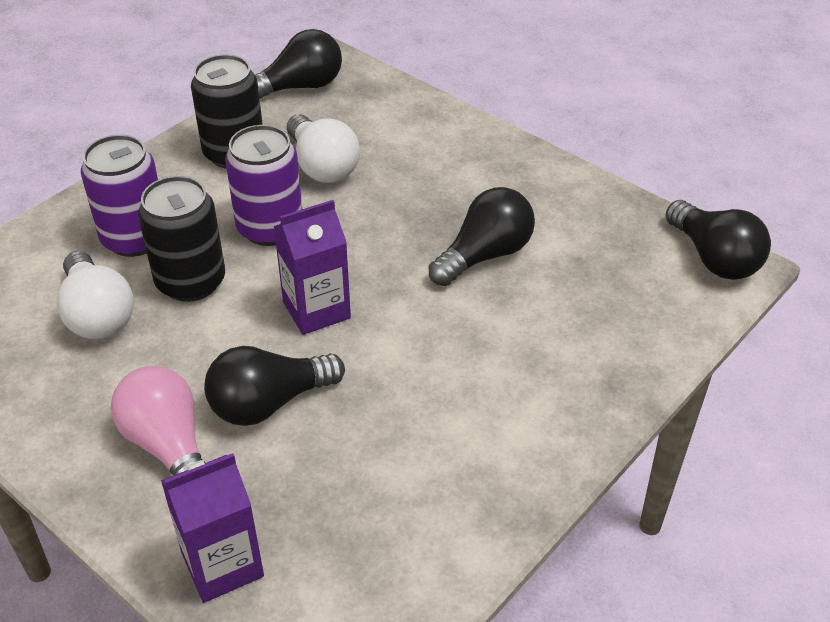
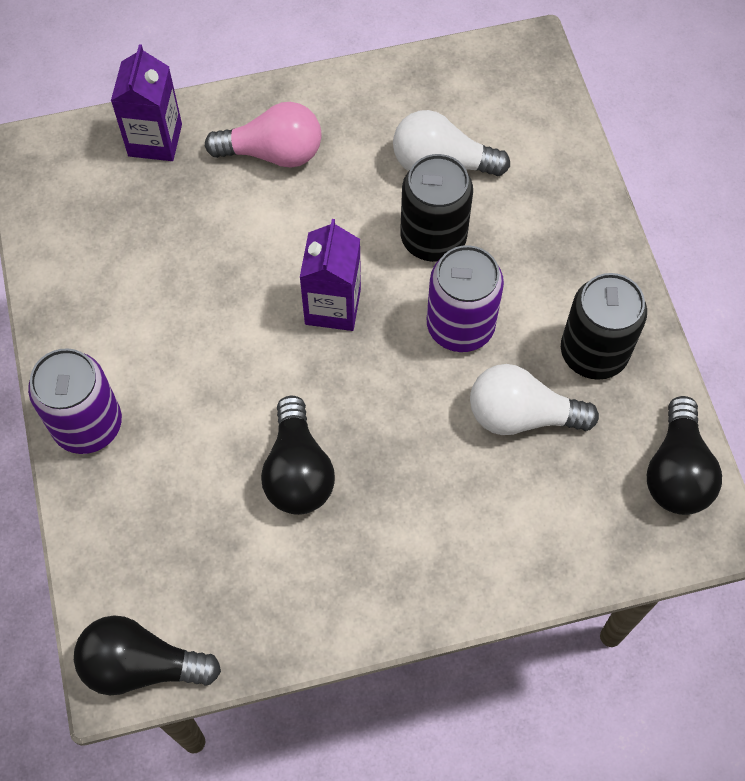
camera: 125 degrees right, 20 degrees up
(135, 238) = (519, 224): purple can -> purple can (88, 425)
(269, 403) = (263, 227): black light bulb -> none

